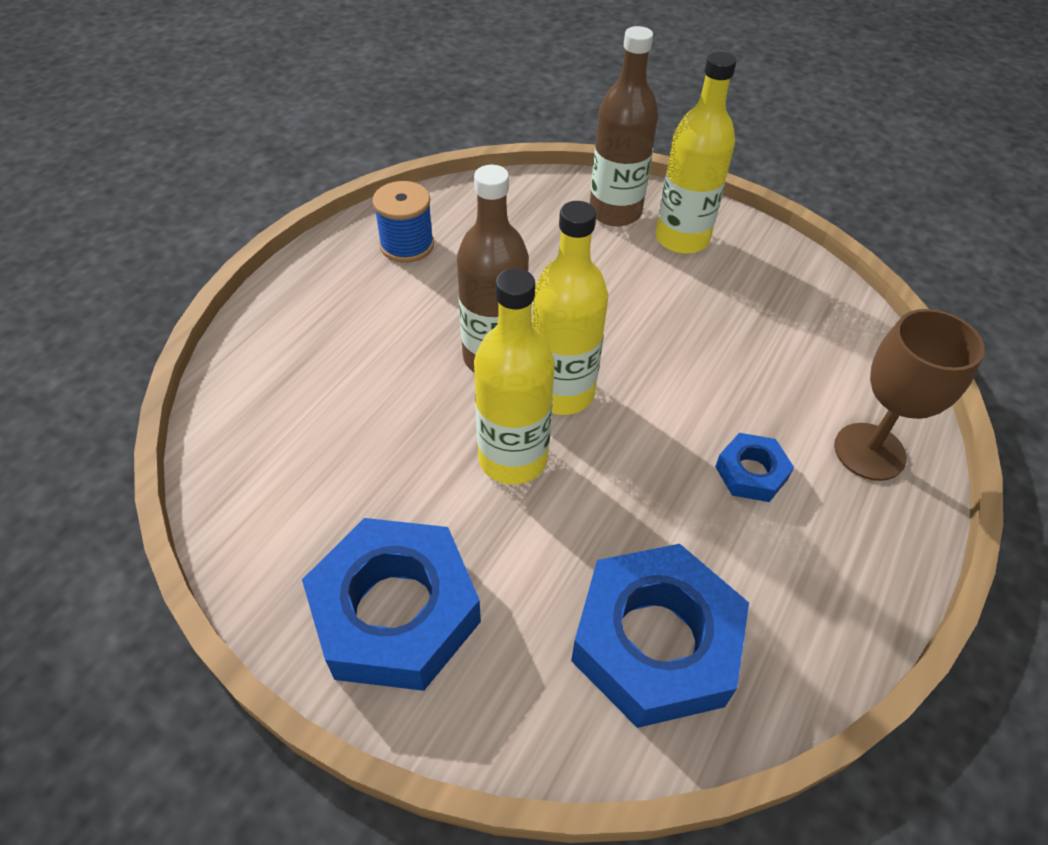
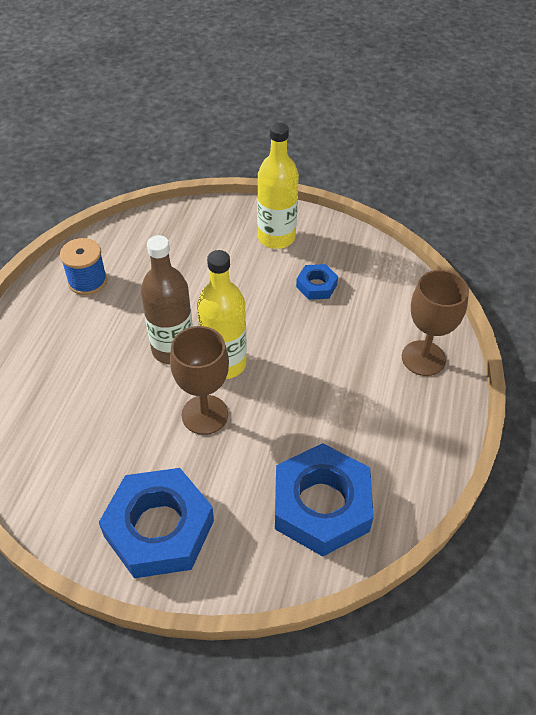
camera: 15 degrees left, 0 degrees up
(513, 458) = (205, 414): yellow bottle -> brown goblet
(615, 212) = (226, 227): brown bottle -> none
(751, 472) = (355, 388): blue nut -> blue nut (316, 285)

